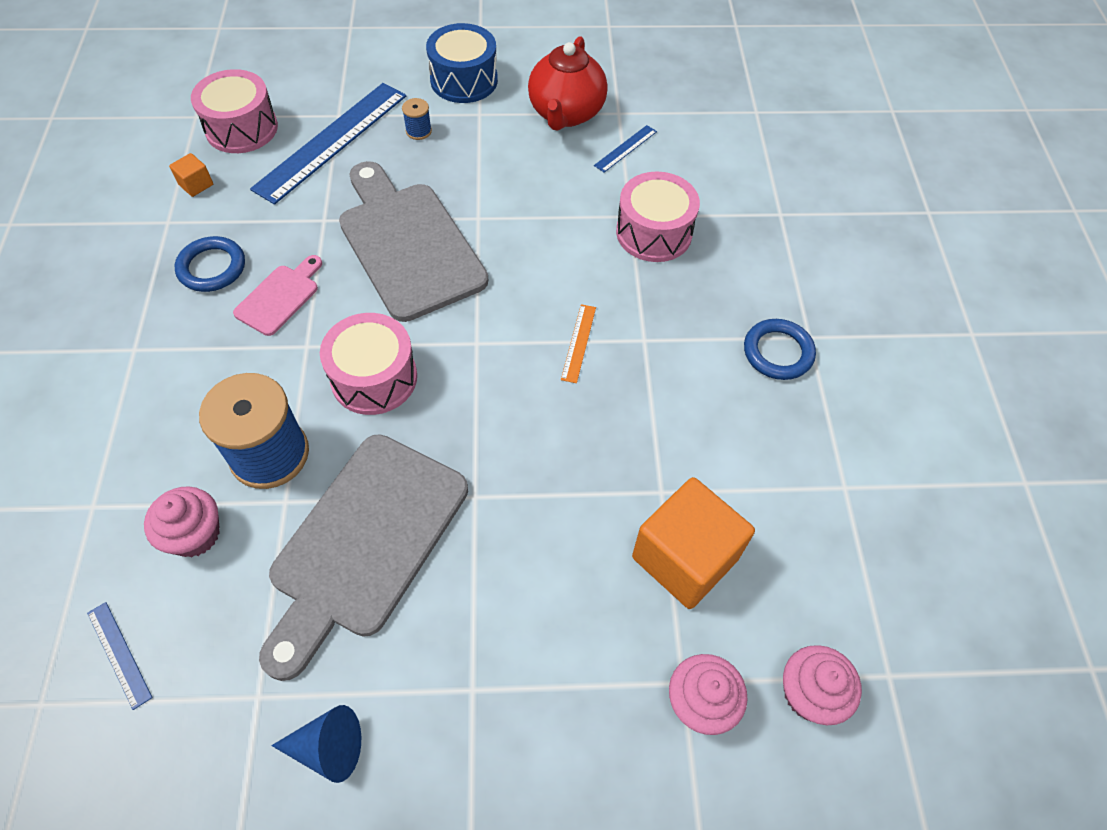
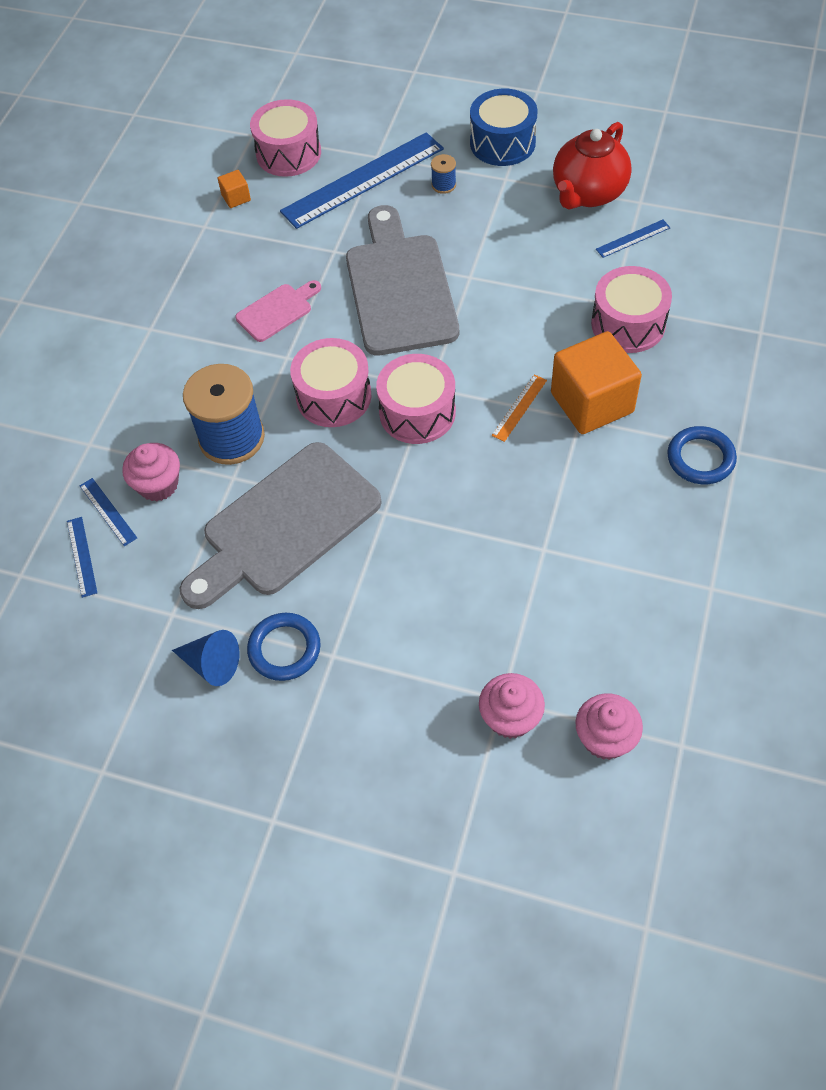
camera: 25 degrees right, 0 degrees up
(139, 586) = (108, 511): none -> blue ruler
(212, 267) = (229, 274): blue ring -> blue ring (284, 649)
(472, 374) = (417, 412): none -> pink drum
(685, 558) = (542, 606): orange cube -> orange cube (592, 402)

